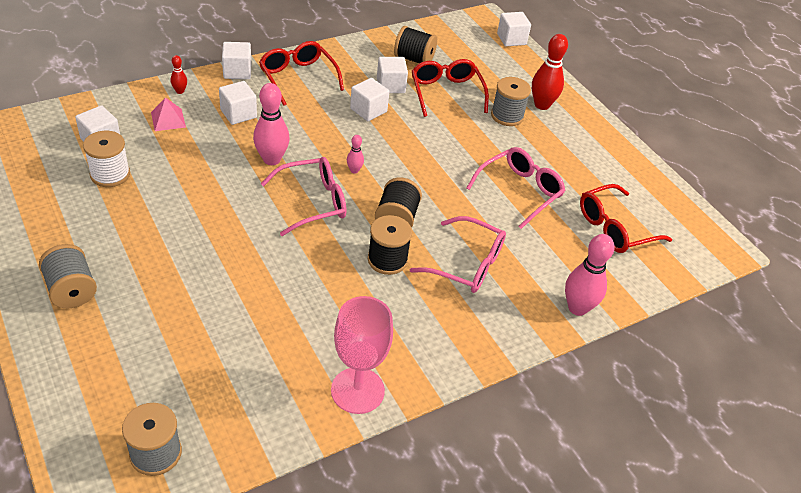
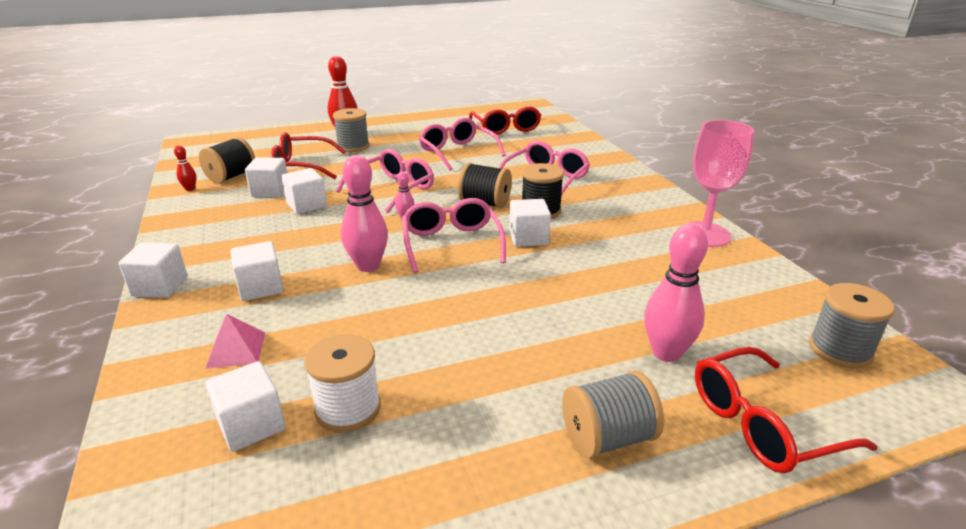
camera: 75 degrees left, 15 degrees down
(180, 91) = (169, 339): red bowling pin -> red bowling pin (190, 189)
(298, 77) = (211, 243): red glasses -> red glasses (762, 424)
(413, 155) = (393, 189): none -> pink glasses
(511, 39) = (237, 134): white cube -> white cube (528, 238)
(577, 308) = (590, 148): pink bowling pin -> pink bowling pin (666, 353)

